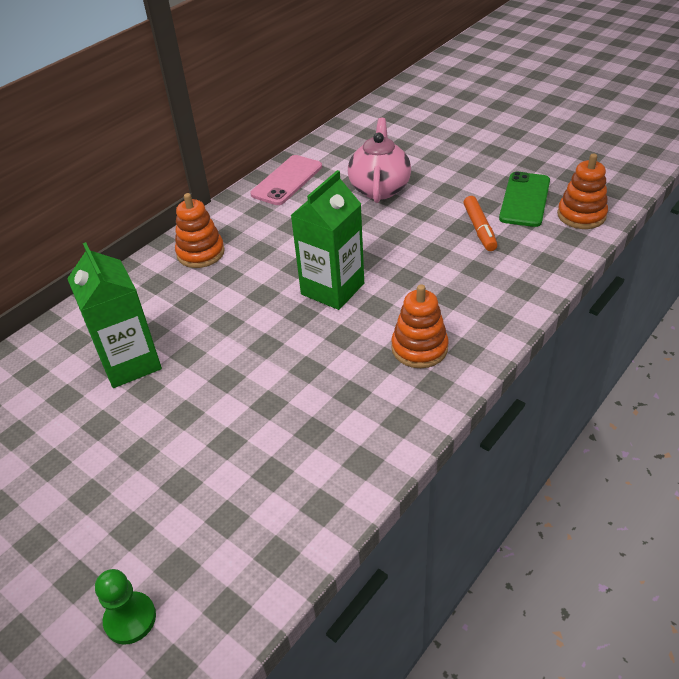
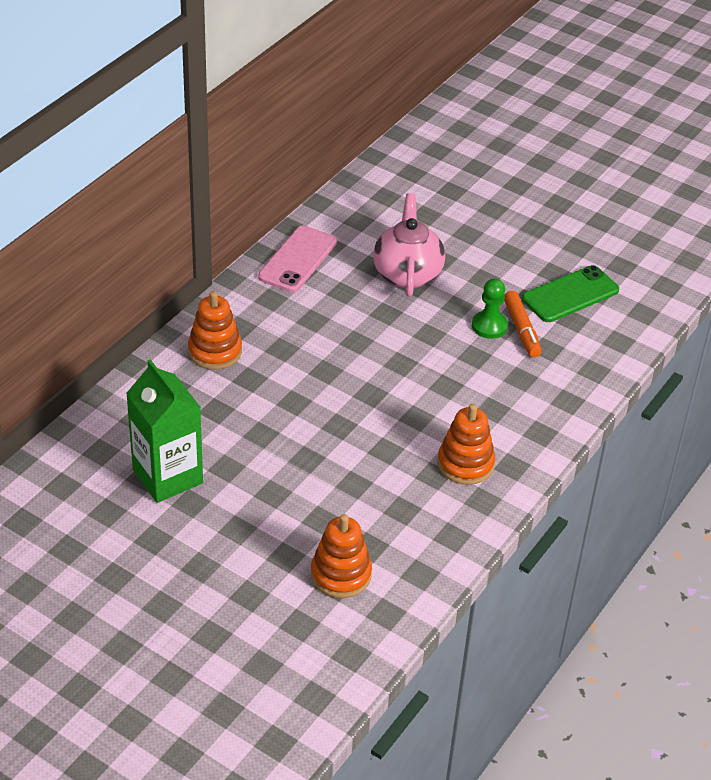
camera: 10 degrees left, 0 degrees up
(130, 619) = (230, 706): green pawn -> green pawn (489, 326)
(332, 289) = (369, 397): green carton -> none
(524, 200) = (570, 294): green phone -> green phone turned 45 degrees clockwise
(581, 215) = (630, 316): orange stacking toy -> orange stacking toy (341, 574)

